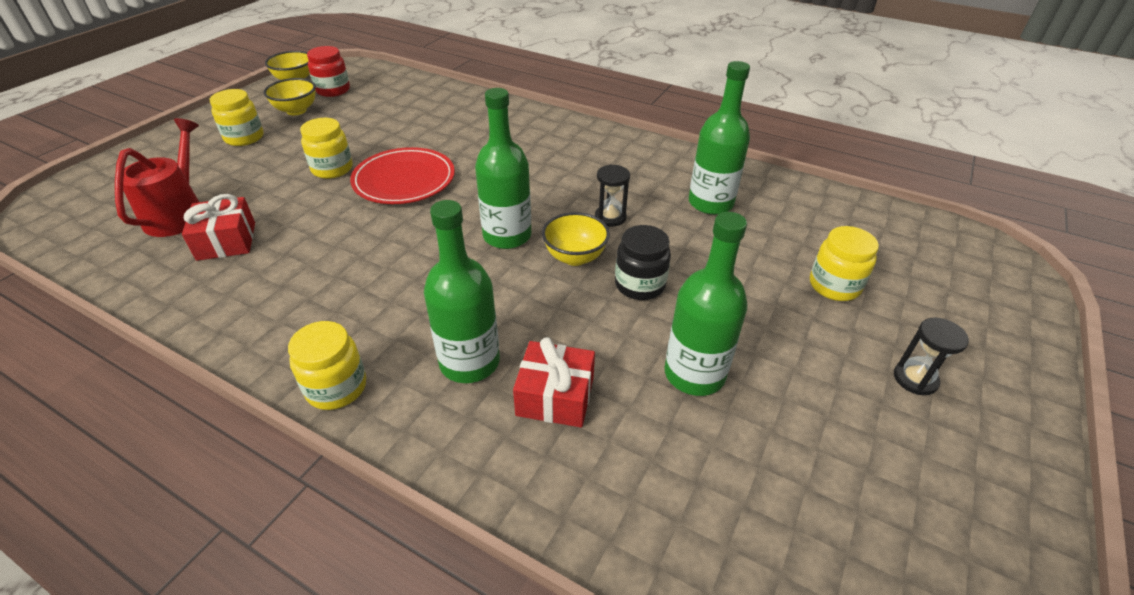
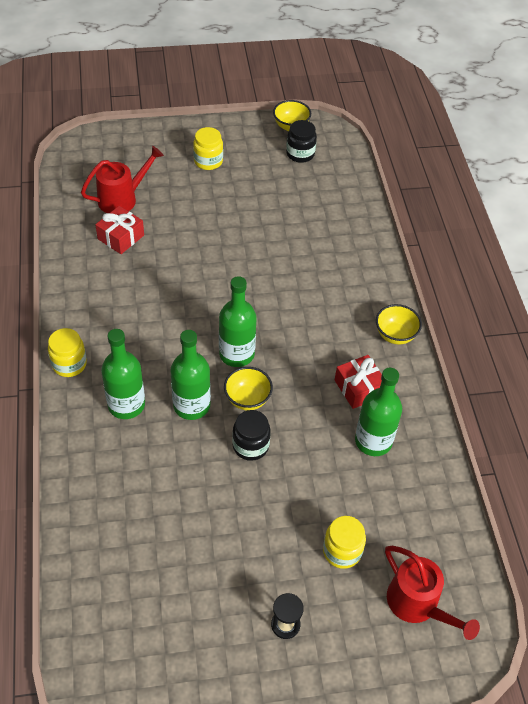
camera: 50 degrees right, 10 degrees up
(296, 110) = (259, 158): yellow bowl -> yellow bowl (395, 335)
(332, 169) = (219, 226): yellow jar -> none
(333, 90) = (300, 154): red jar -> black jar
(404, 180) = (242, 267): red plate -> none
(555, 396) = (133, 455): red gift -> red gift (359, 388)
(610, 217) = (303, 394): black hourglass -> none
(694, 374) = (199, 510): green bottle -> green bottle (191, 405)
(931, 267) = (418, 604): none -> red watering can

